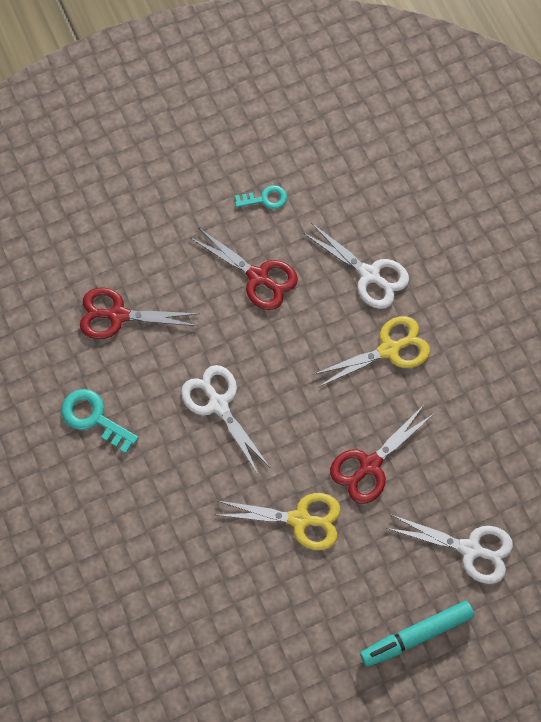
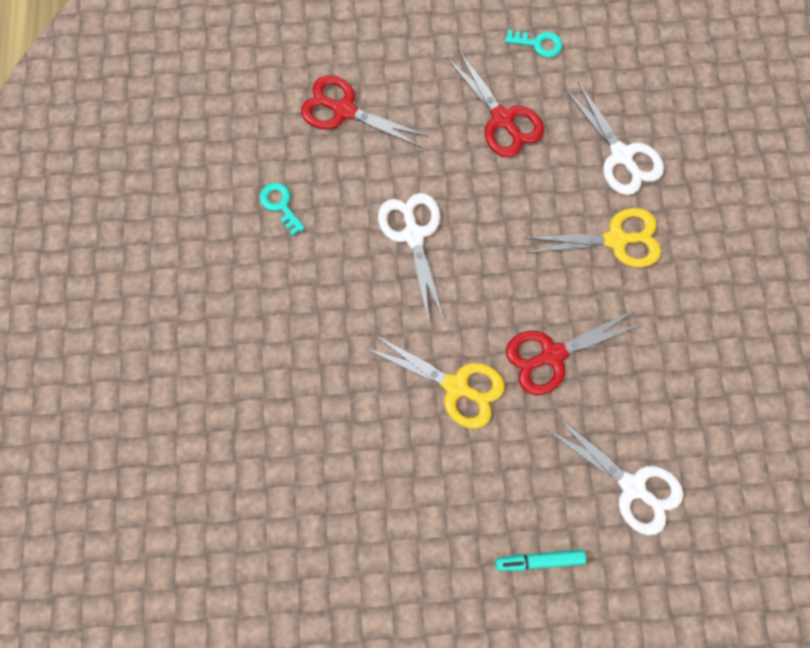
camera: 20 degrees right, 5 degrees up
(94, 418) = (280, 205): turquoise key -> turquoise key, size x0.65
(416, 635) = (539, 560): turquoise marker -> turquoise marker, size x0.63

